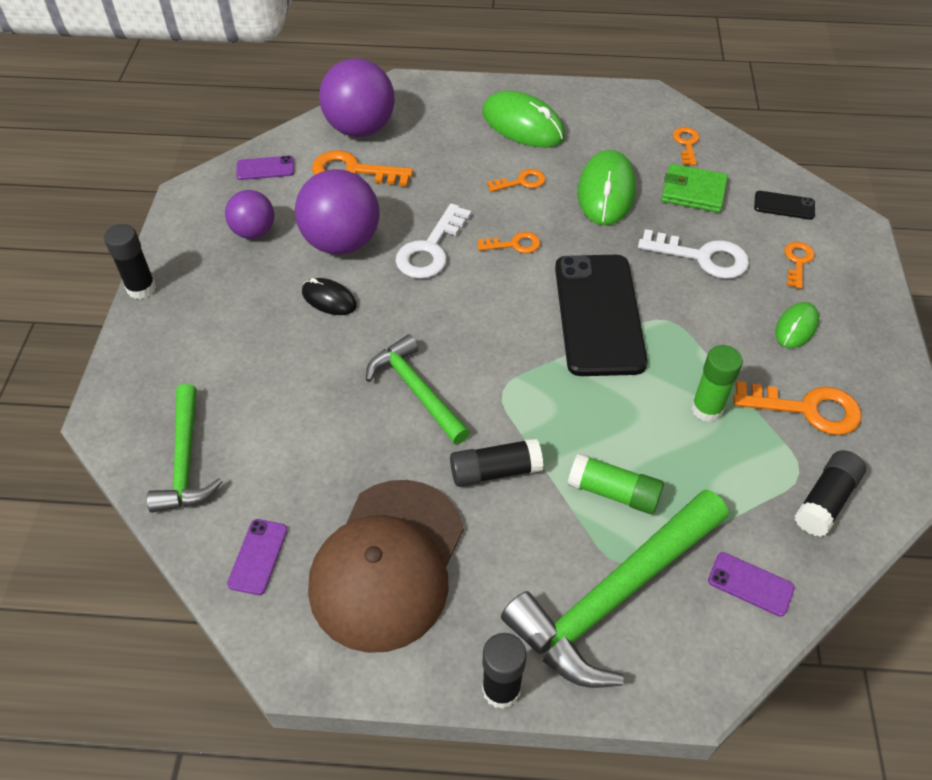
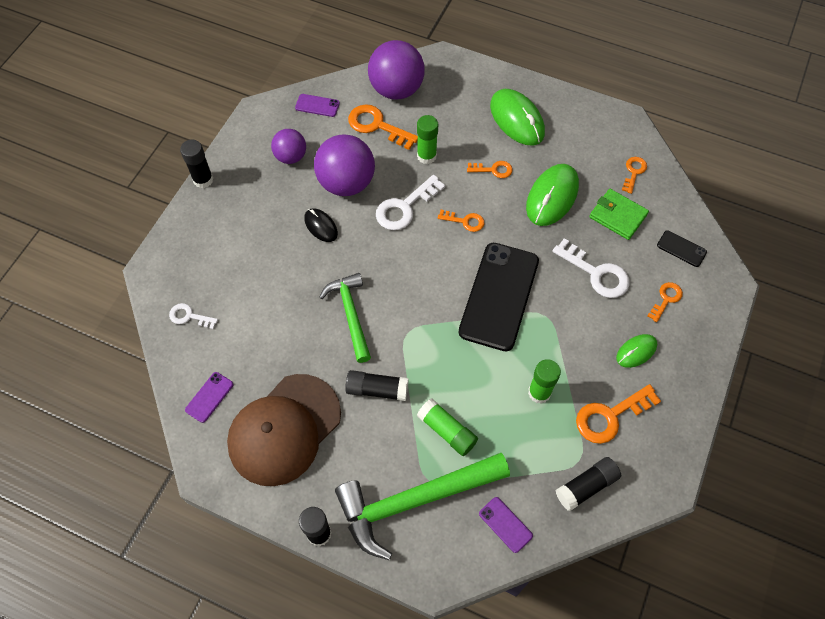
camera: 20 degrees right, 10 degrees up
(186, 460) = (189, 316): green hammer -> white key
(431, 188) = (426, 156): none -> green glue stick
(807, 409) = (610, 416): orange key -> orange key turned 120 degrees clockwise

